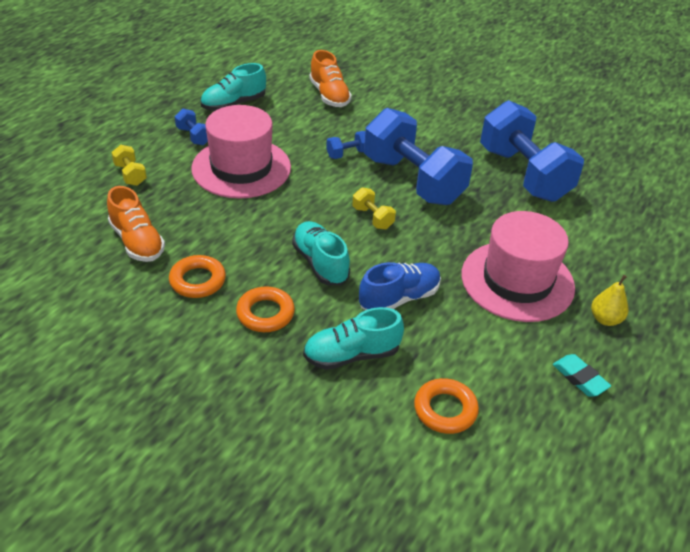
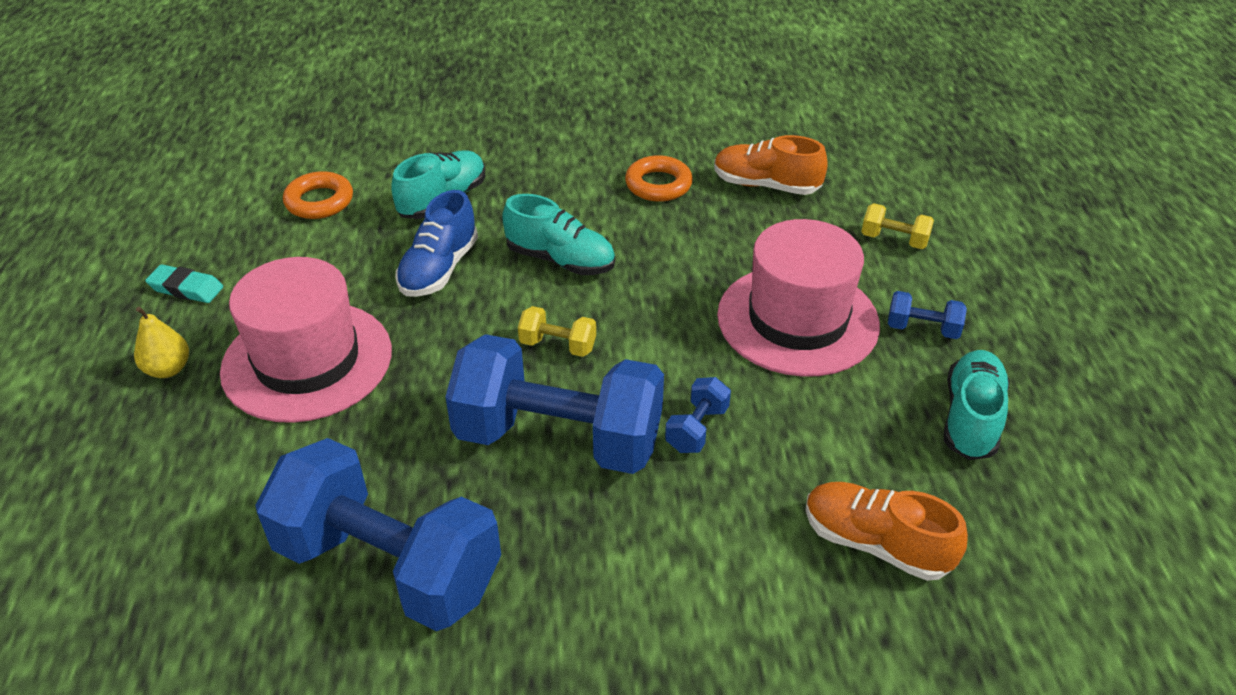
camera: 145 degrees right, 0 degrees up
(265, 313) = (560, 191): orange ring -> none

